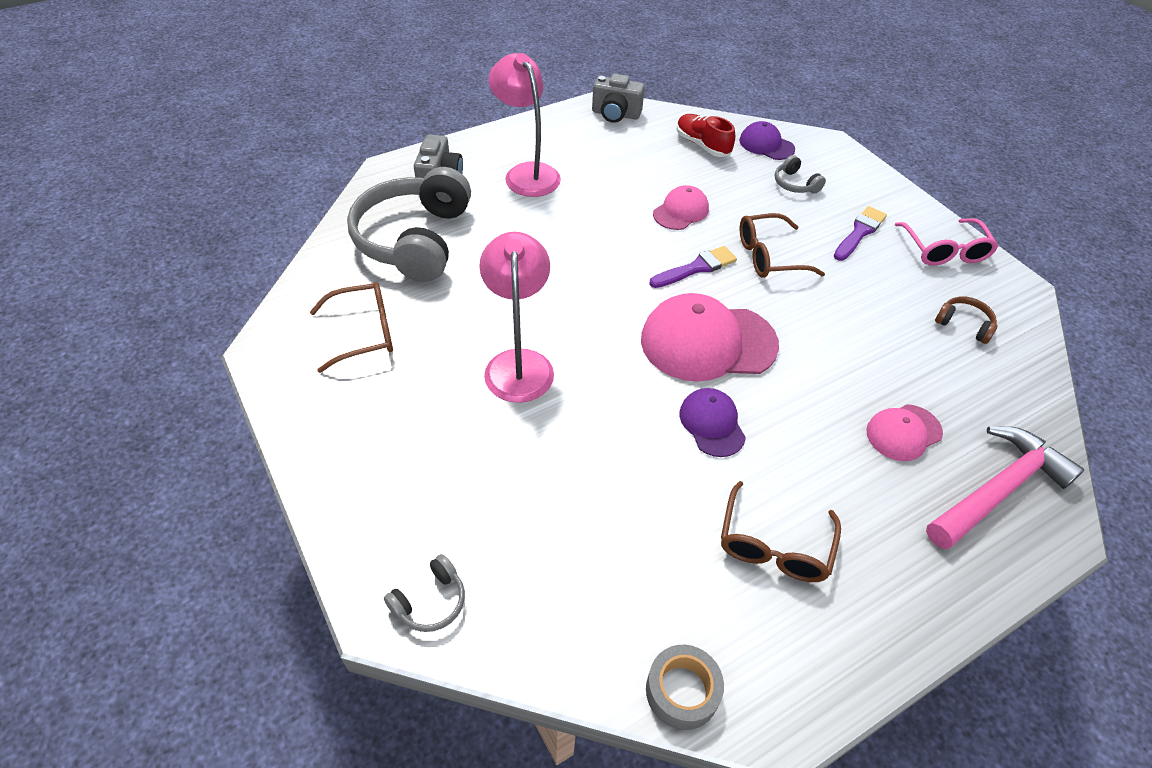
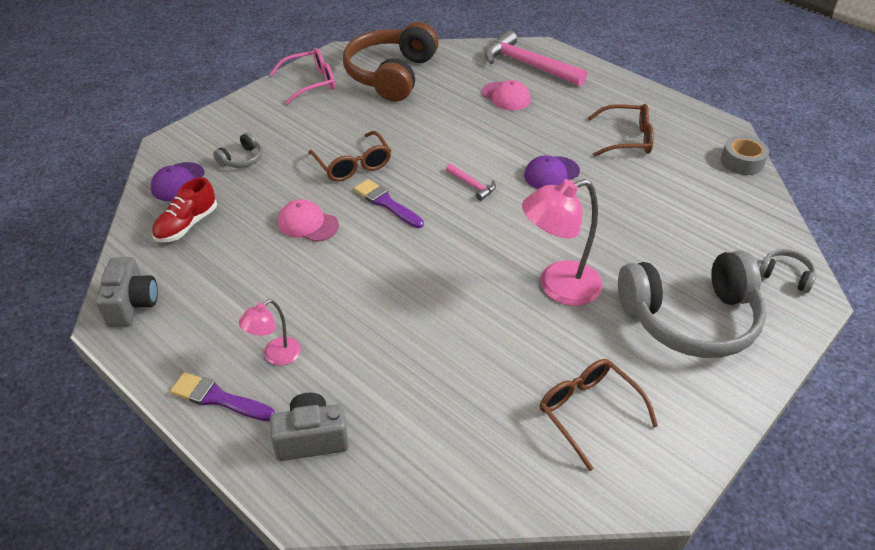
camera: 105 degrees left, 5 degrees down
(414, 240) = (433, 422): grey headphones -> grey headphones (690, 318)
(527, 173) = (276, 356): pink lamp -> pink lamp, size x0.54
(708, 342) = (472, 185): pink cap -> pink hammer
(859, 232) = (302, 121): purple brush -> purple brush (218, 398)
(964, 324) = (391, 75): brown headphones -> brown headphones, size x2.45

